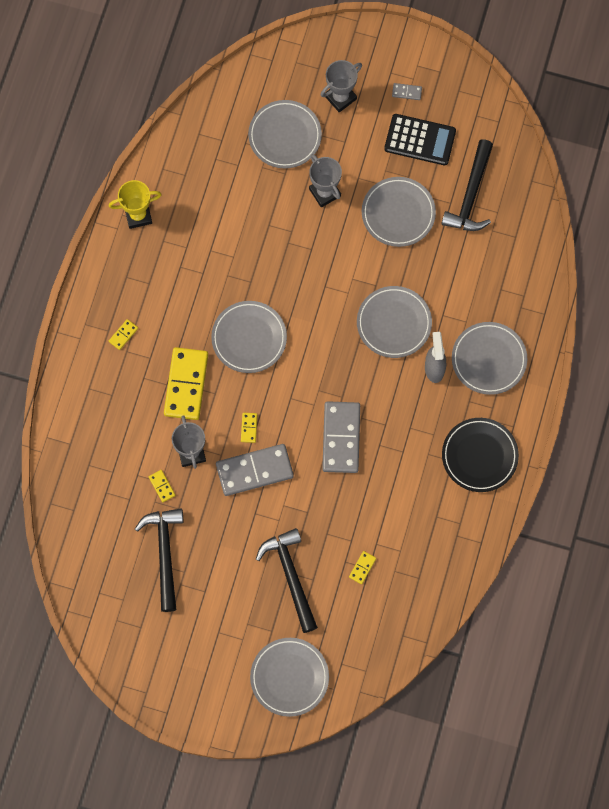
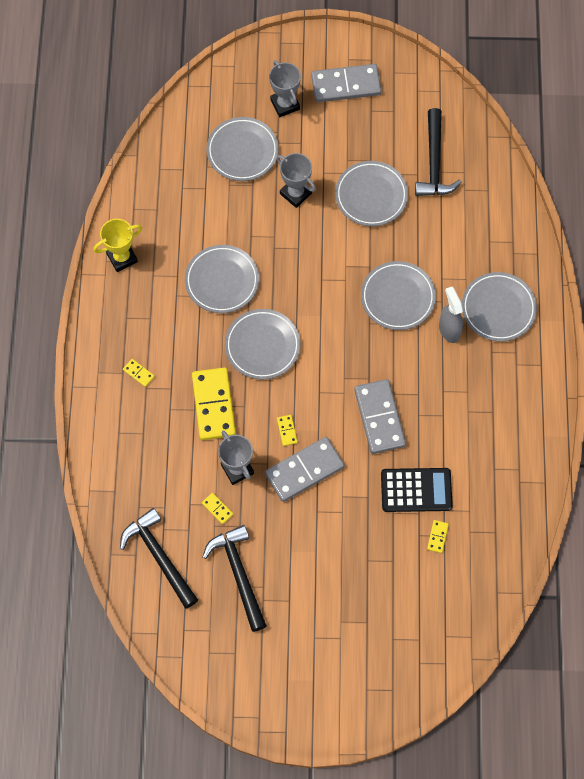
camera: 15 degrees left, 5 degrees down
(123, 335) = (138, 373): yellow domino -> yellow domino turned 75 degrees counterclockwise
(289, 677) = (398, 663): grey plate -> grey plate (222, 281)
(290, 576) = (370, 563): black hammer -> black hammer (159, 556)
(340, 97) = (285, 104): grey trophy -> grey trophy turned 60 degrees counterclockwise
(406, 92) = (346, 85): grey domino -> grey domino, size x2.37
(420, 140) = (371, 125): black calculator -> black calculator (416, 490)
(479, 456) = (517, 400): black plate -> none

